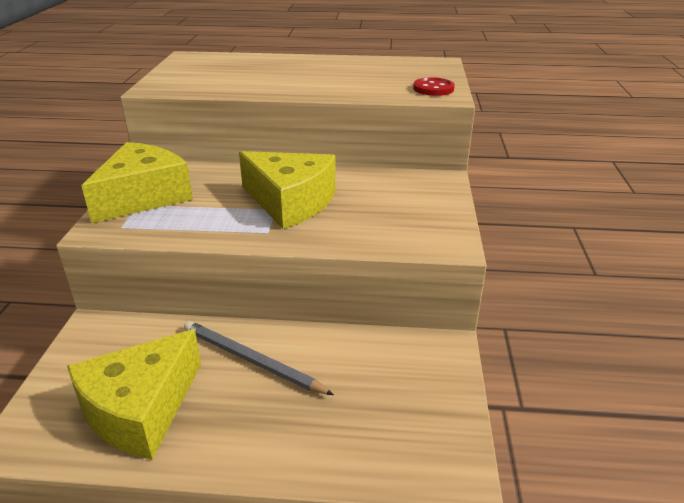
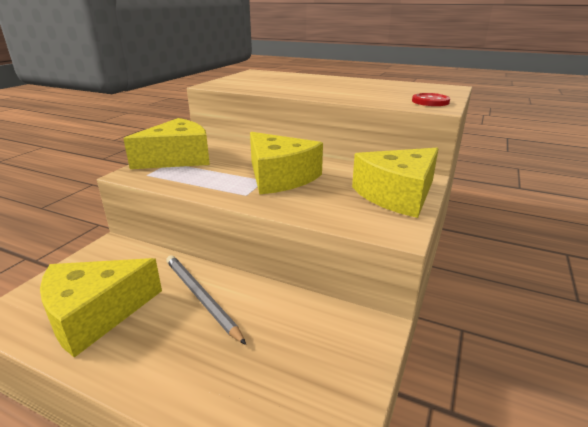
camera: 20 degrees right, 5 degrees down
(428, 203) = (397, 195): none -> yellow cheese

